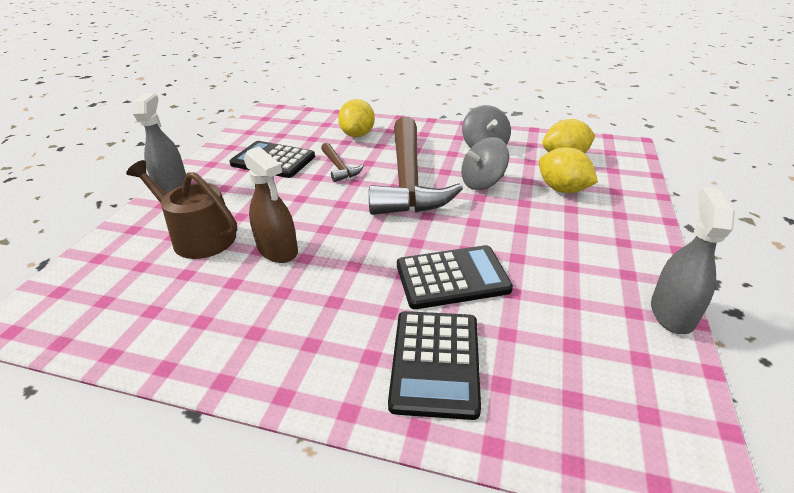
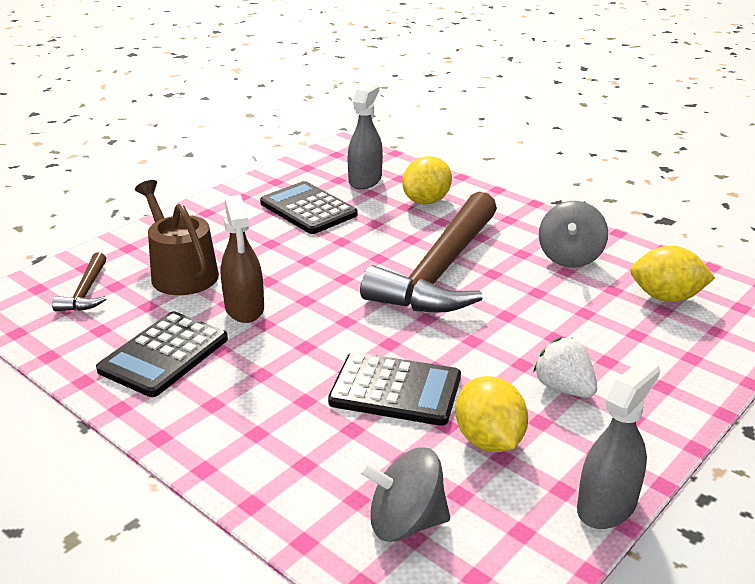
camera: 25 degrees right, 5 degrees down
(172, 186) = (189, 211): grey spray bottle -> grey spray bottle (365, 180)
(339, 167) = (373, 236): brown hammer -> brown hammer (86, 292)
(435, 362) = (310, 459): black calculator -> black calculator (164, 355)
(482, 183) = (525, 300): grey spinning top -> grey spinning top (405, 522)
(562, 189) = (620, 335): yellow lemon -> yellow lemon (489, 440)
(563, 236) = (564, 388): none -> white strawberry

